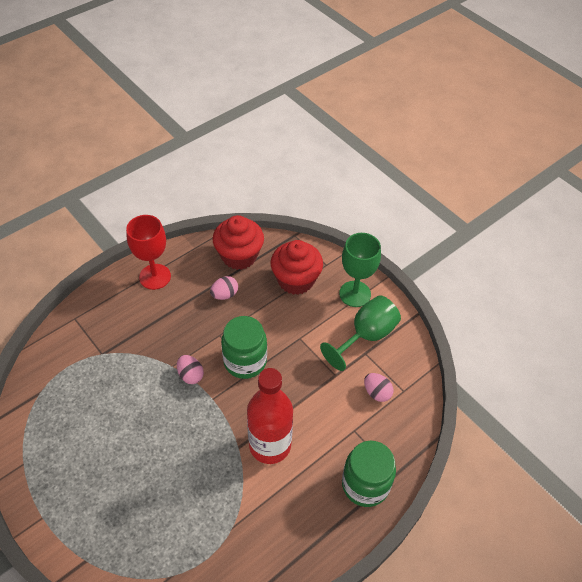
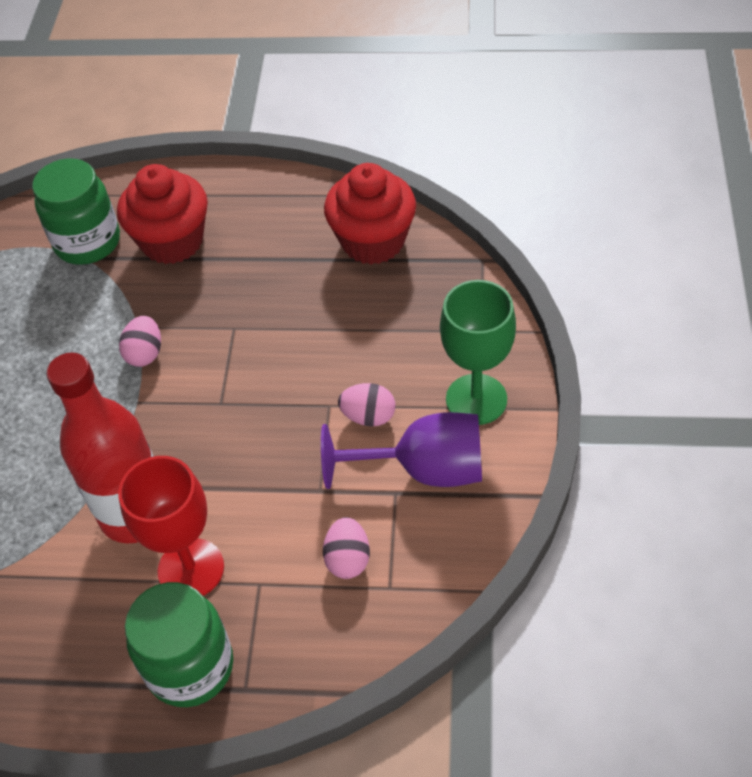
camera: 50 degrees right, 0 degrees up
(155, 277) = (239, 202): red goblet -> red goblet (191, 569)
(224, 295) = (297, 280): pink egg -> pink egg (368, 416)
(245, 361) = (226, 384): green jar -> green jar (87, 242)
(296, 280) = (412, 323): red cupcake -> red cupcake (172, 241)
(366, 336) = (424, 470): green goblet -> purple goblet

